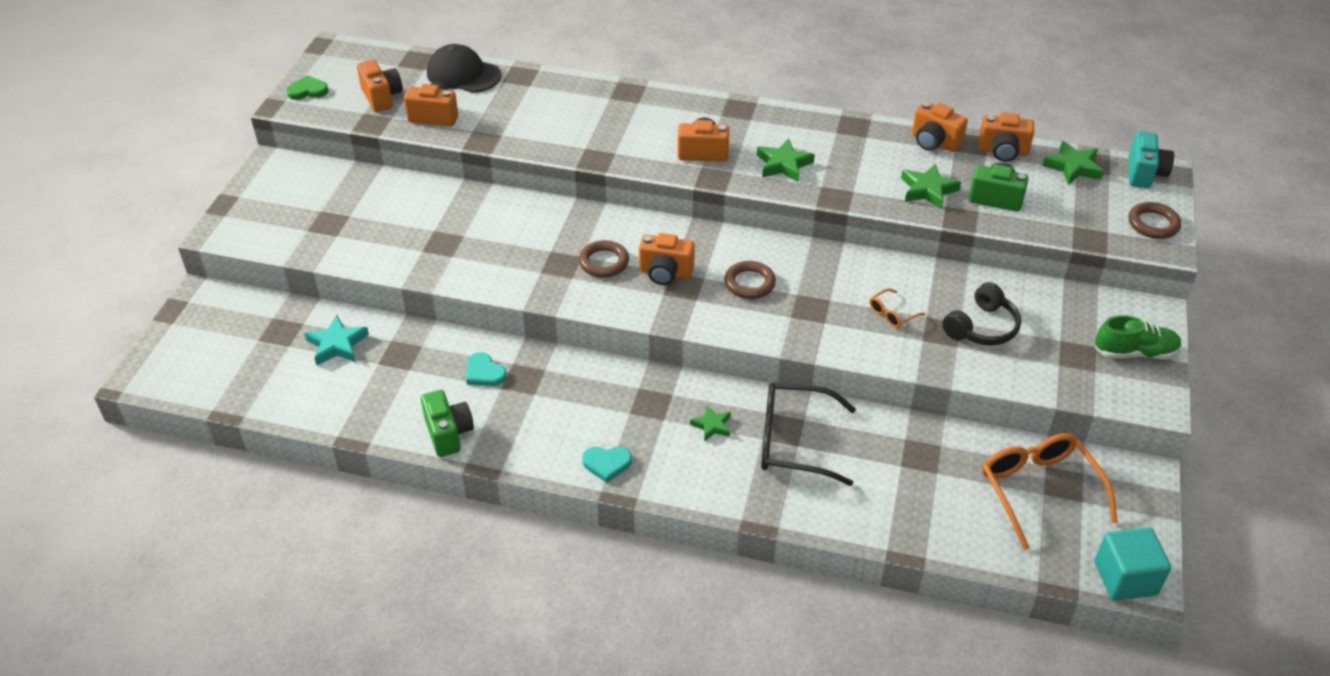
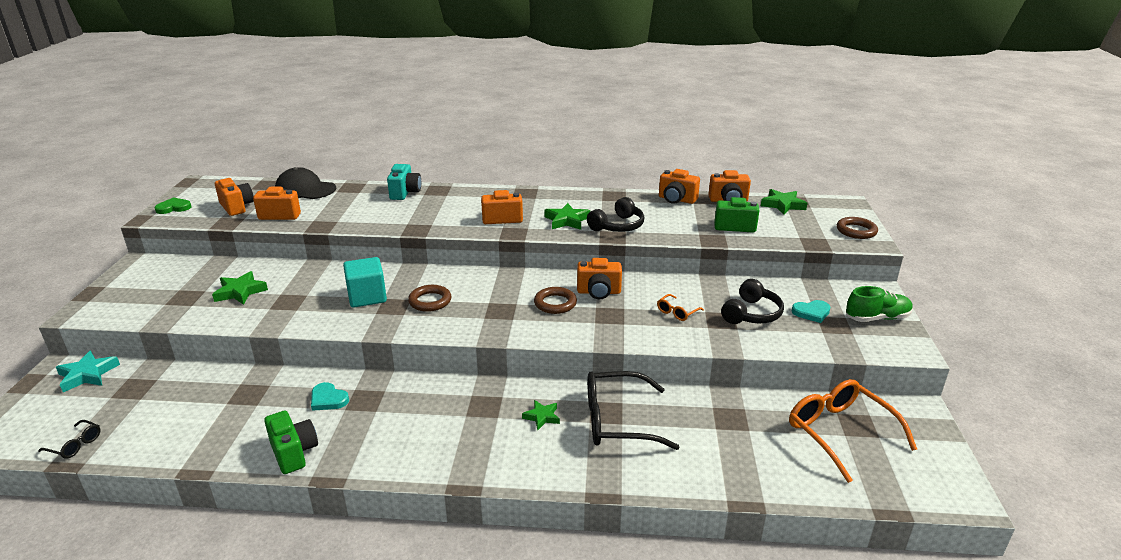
camera: 10 degrees left, 15 degrees down
(231, 394) = (75, 444): none -> black glasses
(337, 344) = (188, 392): turquoise star -> turquoise star (87, 374)
(607, 464) = (449, 460): turquoise heart -> turquoise heart (811, 312)
(665, 273) = (483, 303): orange camera -> orange camera (598, 292)
(845, 181) = (617, 226): none -> black headphones
(928, 190) = (682, 226): green star -> green star (240, 292)
(1125, 578) = (945, 495): turquoise cube -> turquoise cube (367, 297)
(1144, 173) = (834, 204): turquoise camera -> turquoise camera (405, 193)

